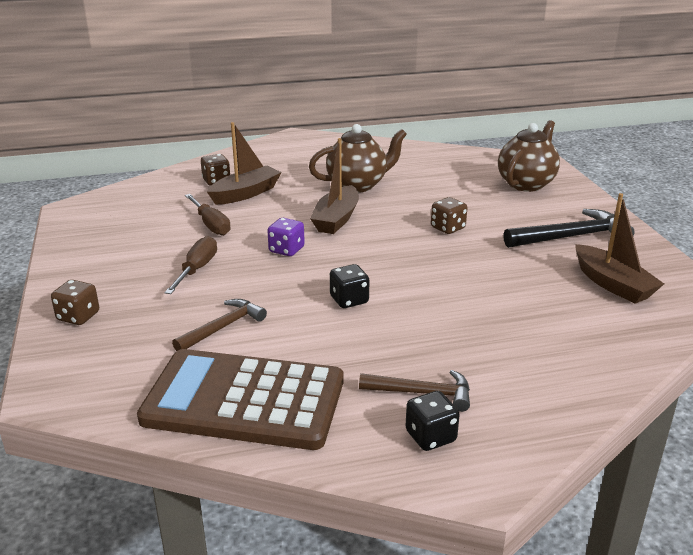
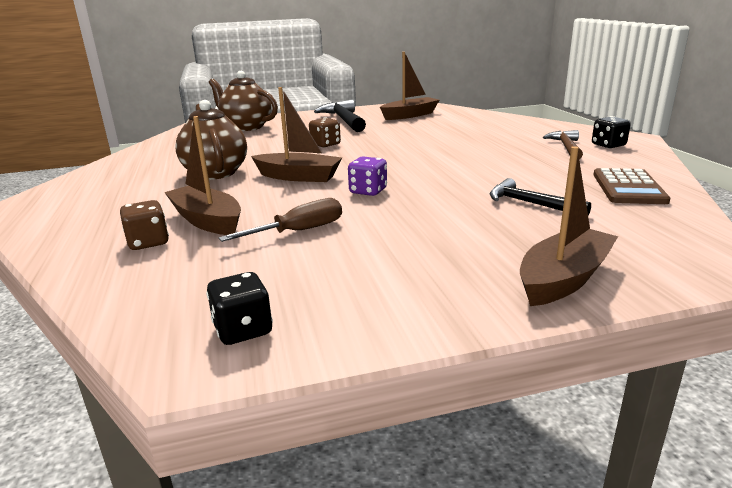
camera: 90 degrees left, 5 degrees down
(78, 316) = (563, 279): brown dice -> brown boat
(197, 269) = (420, 226): brown screwdriver -> none
(223, 327) = (530, 203): brown hammer -> black hammer
(244, 400) = (628, 188): brown calculator -> brown calculator, size x0.56
(349, 300) = (458, 167): black dice -> black dice (243, 330)

